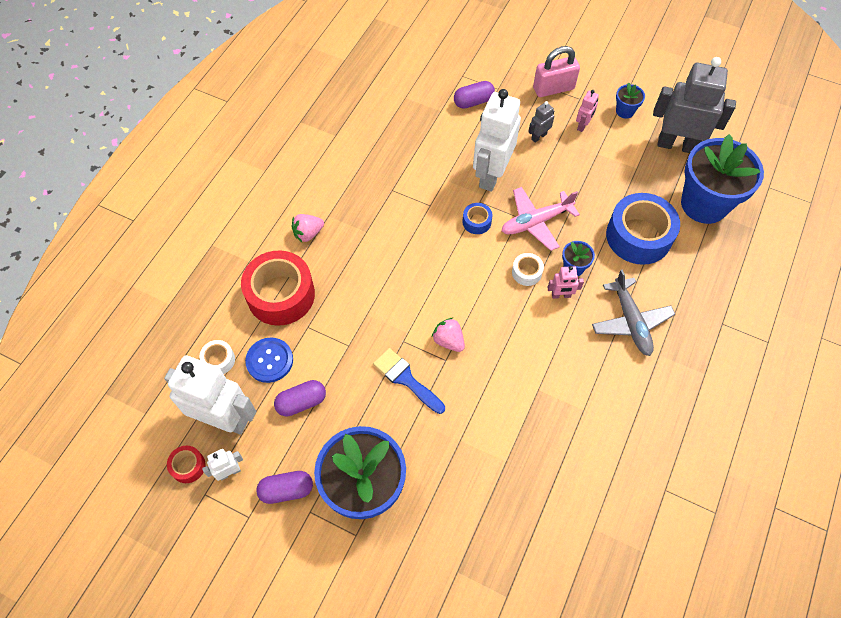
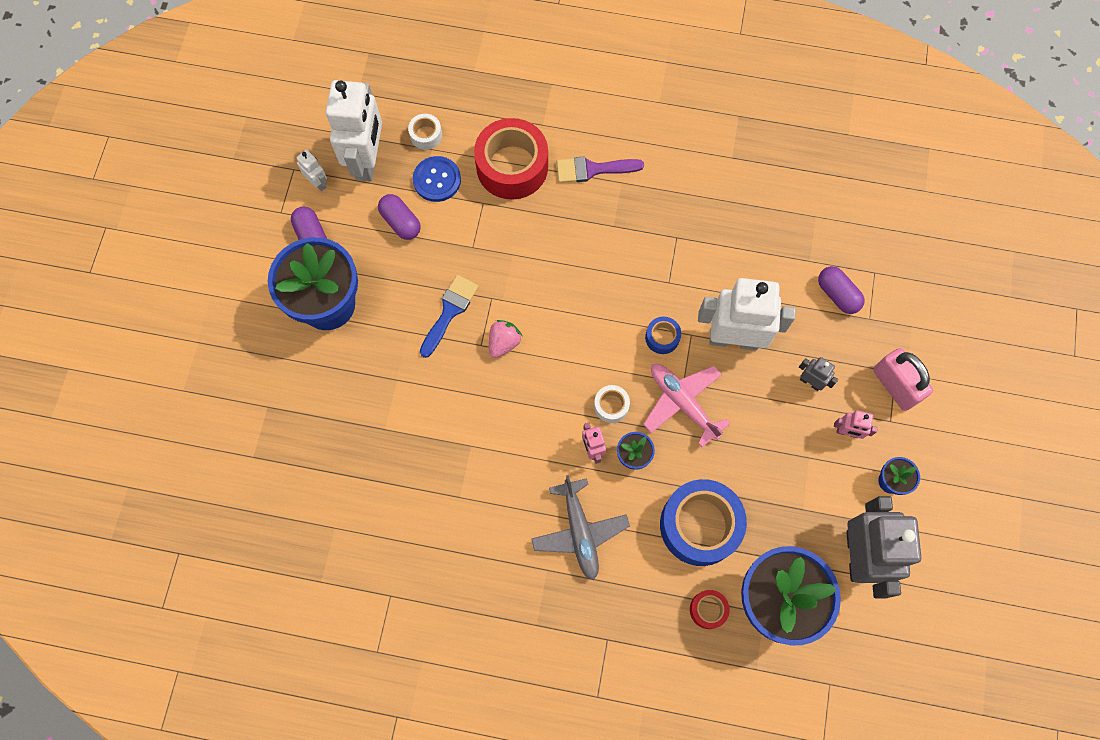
camera: 75 degrees right, 10 degrees up
(188, 466) = (316, 146): red tape -> red tape (708, 610)
(308, 233) = (592, 169): pink strawberry -> purple brush
(630, 322) = (579, 532): grey plane -> grey plane turned 75 degrees counterclockwise

